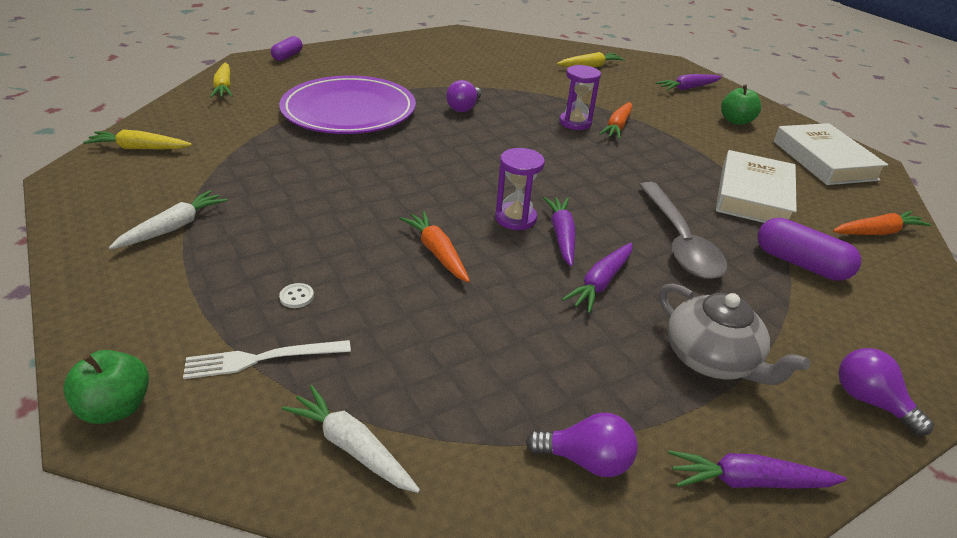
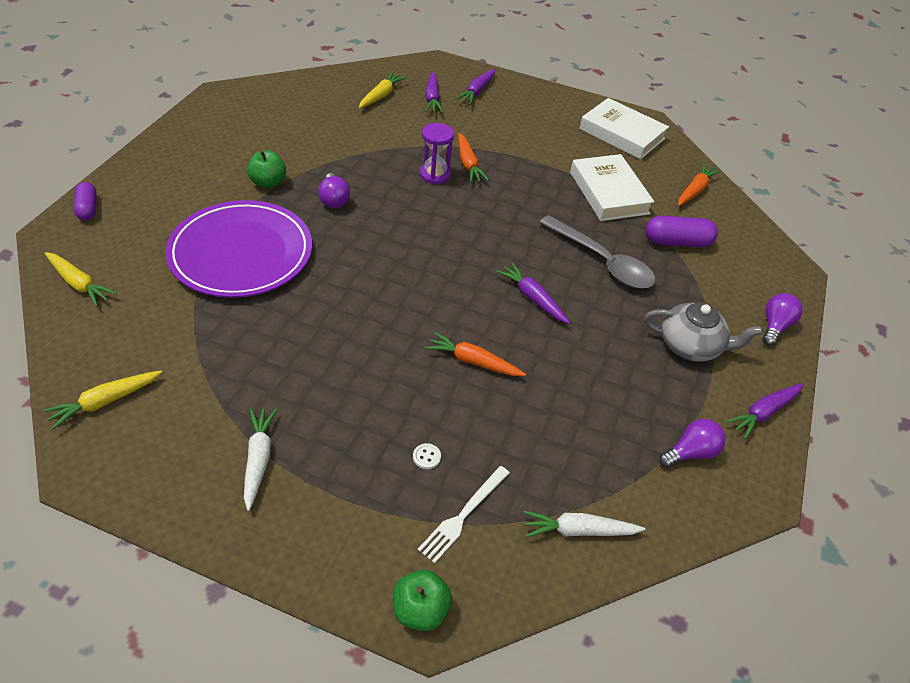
camera: 40 degrees left, 10 degrees up
(515, 218) = (490, 299): purple hourglass -> none
(600, 283) = (591, 325): purple carrot -> purple carrot (432, 98)
(736, 121) = (540, 117): green apple -> green apple (268, 182)
(869, 401) = (775, 326): purple light bulb -> purple light bulb turned 105 degrees clockwise

